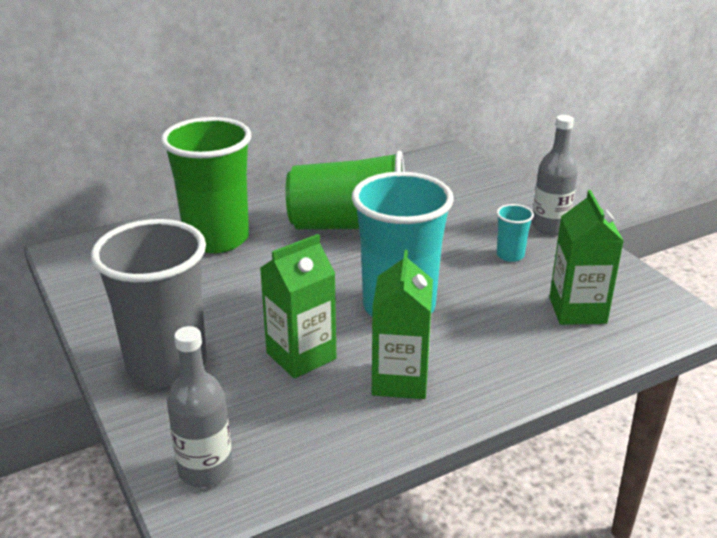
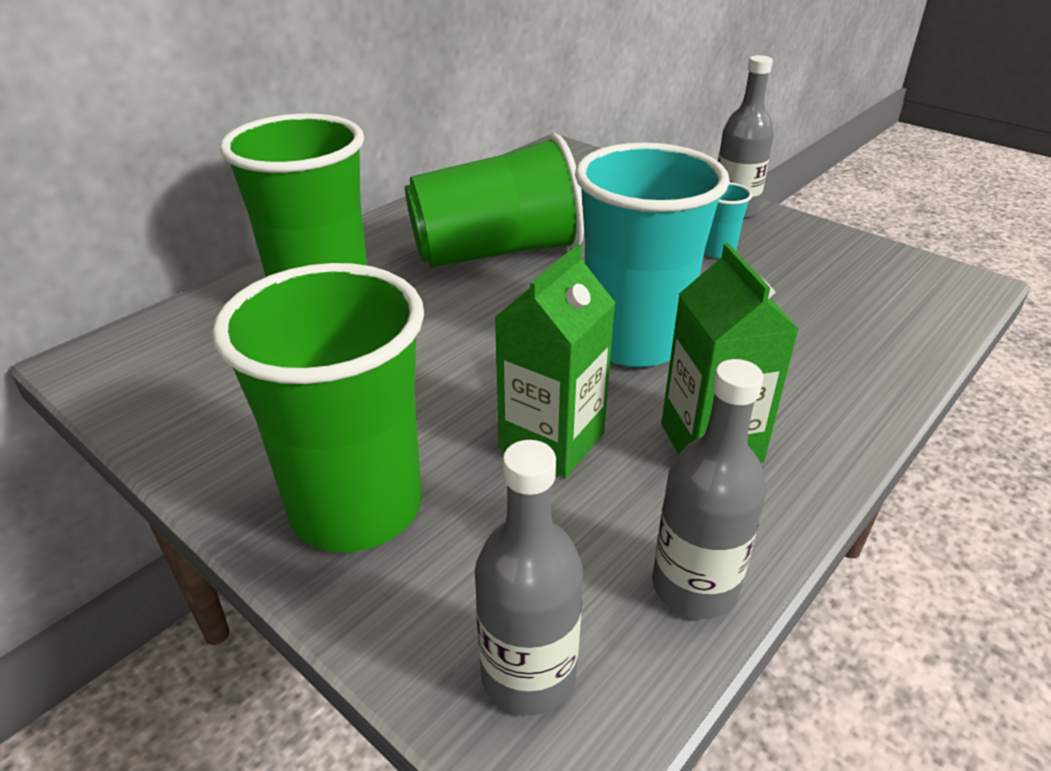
camera: 20 degrees left, 5 degrees up
(167, 365) = (356, 507): grey cup -> green cup
(326, 454) = (694, 586): none -> grey bottle
(577, 310) = (846, 300): green carton -> none

